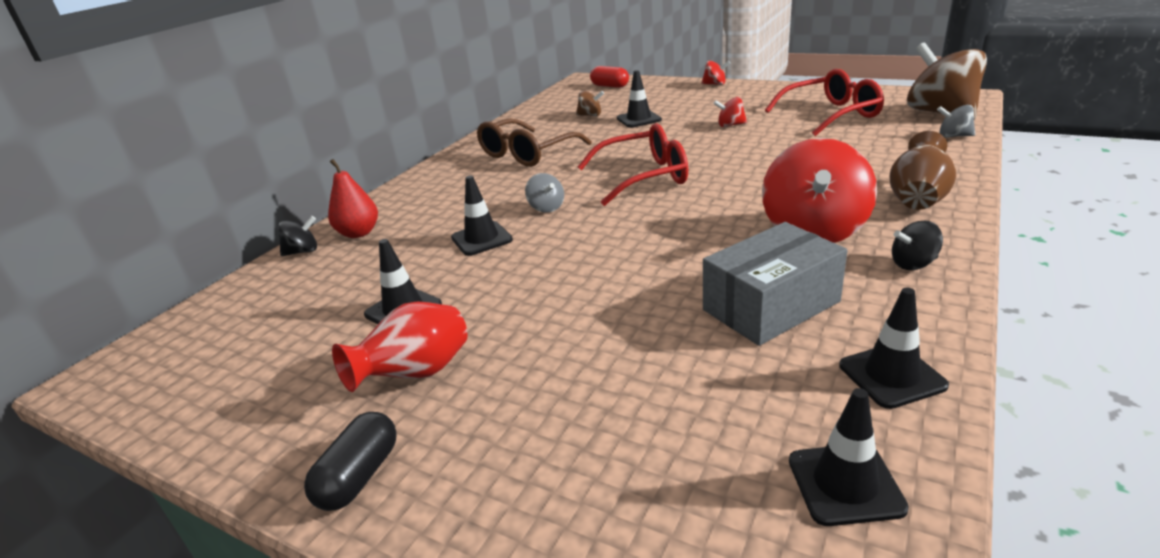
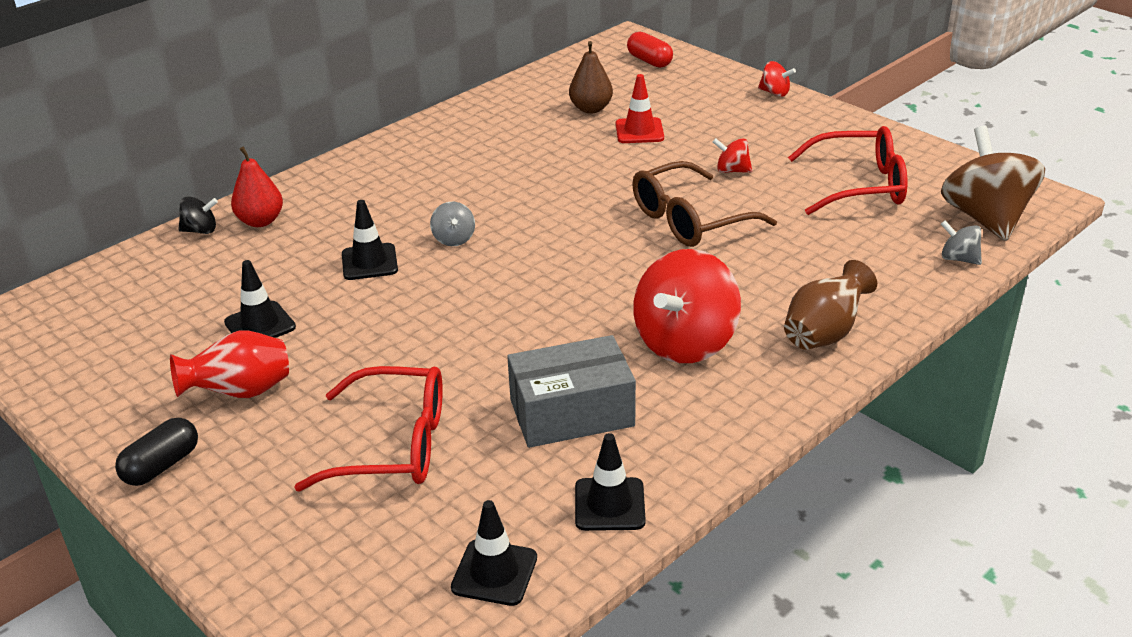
camera: 15 degrees right, 5 degrees up
(526, 154) = (482, 154): brown glasses -> brown glasses (689, 220)
(590, 115) = (591, 109): brown spinning top -> brown pear
(639, 119) = (639, 131): black traffic cone -> red traffic cone
(644, 177) = (579, 224): red glasses -> red glasses (394, 445)
(913, 264) = (738, 407): black spinning top -> none

